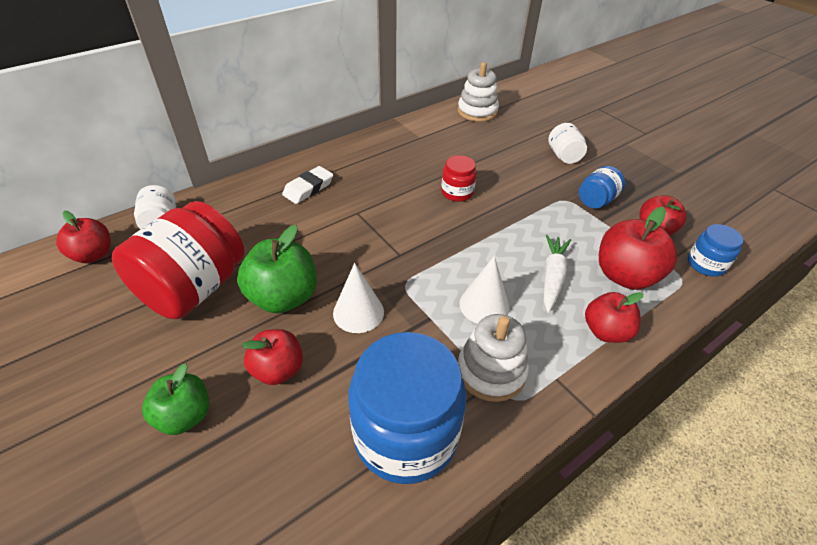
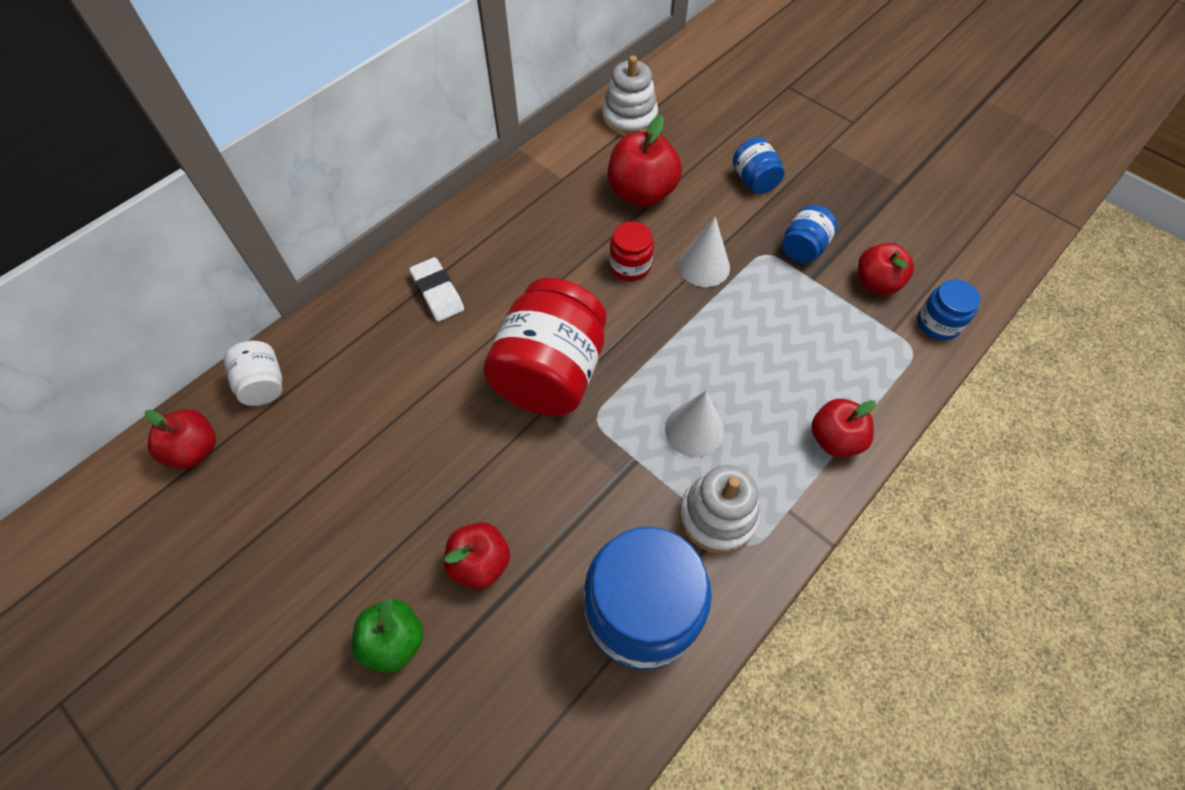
camera: 10 degrees left, 15 degrees up
(194, 288) = (343, 474): red jar -> red jar (550, 373)
(283, 297) = (457, 465): green apple -> none
(308, 188) = (438, 293): white eraser -> white eraser turned 60 degrees counterclockwise
(358, 312) = (551, 468): white cone -> white cone (704, 266)
(552, 276) = (766, 374): white carrot -> none
(564, 156) = (754, 180): white jar -> blue jar
(625, 276) = (848, 357): red apple -> red apple (641, 193)

